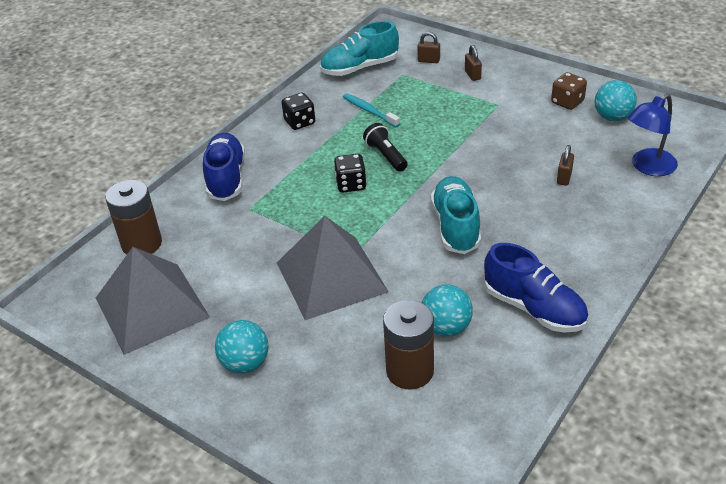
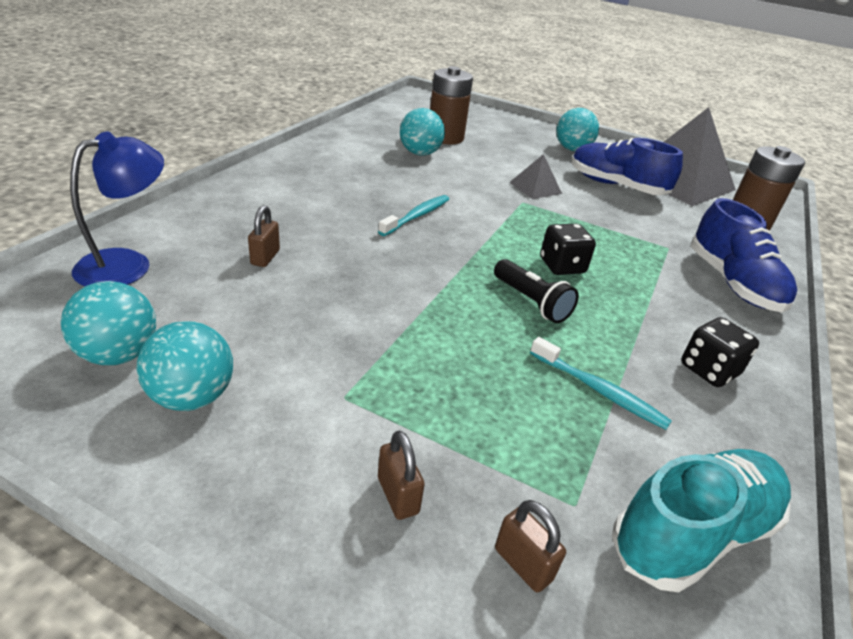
camera: 165 degrees right, 5 degrees down
(331, 277) = (535, 188): grey pyramid -> grey pyramid, size x0.44
(428, 60) = (523, 564): brown padlock -> brown padlock turned 45 degrees clockwise
(456, 226) = (417, 216): turquoise shoe -> turquoise toothbrush
(534, 308) = (341, 157): blue shoe -> blue shoe (616, 186)
(567, 102) = (192, 397): brown dice -> turquoise ball

